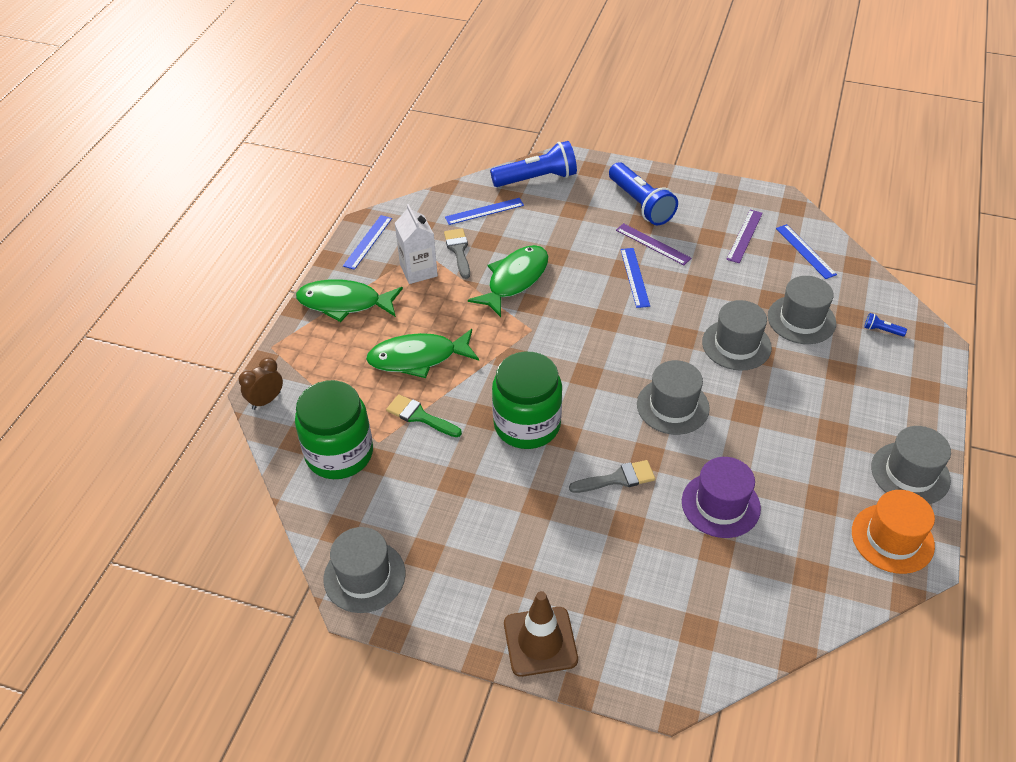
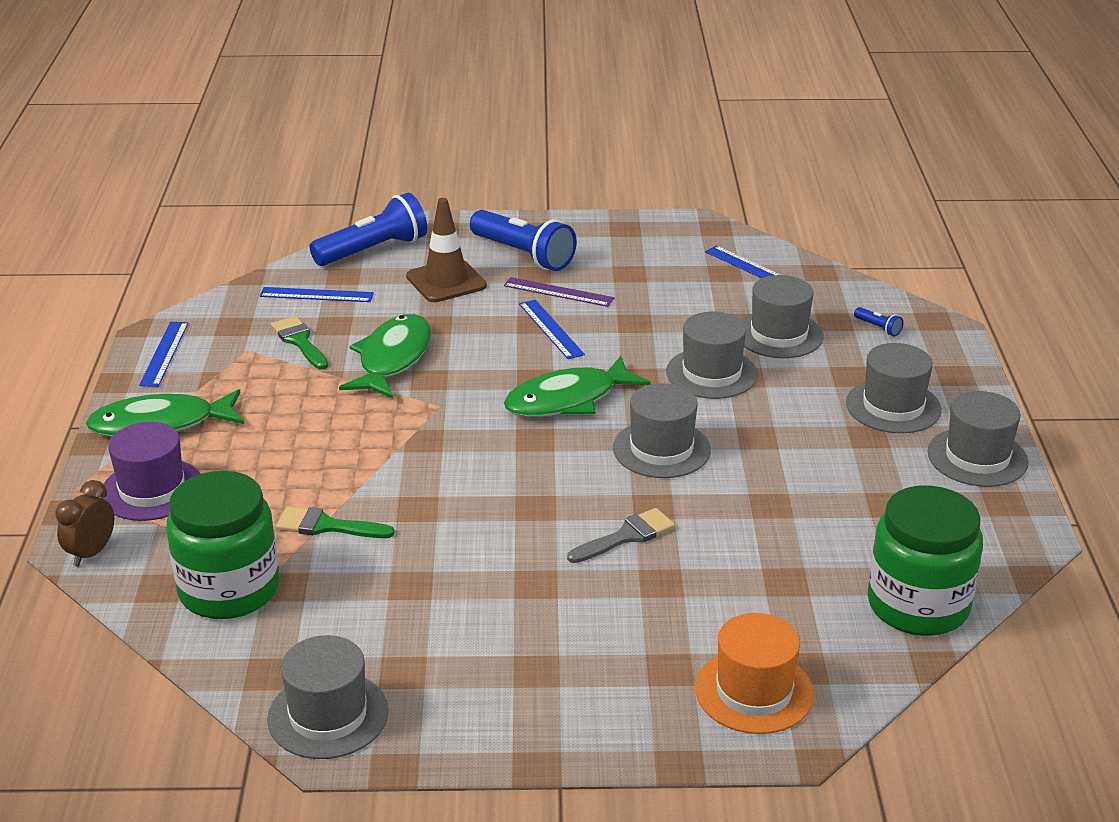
camera: 20 degrees left, 15 degrees down
(418, 270) = (253, 372): white carton -> none
(418, 358) = (295, 464): green fish -> green fish (568, 400)
(458, 250) = (299, 341): grey brush -> green brush
(484, 211) = (316, 295): blue ruler -> blue ruler turned 45 degrees clockwise
(527, 424) = (480, 505): green jar -> green jar (918, 605)
(540, 641) = (605, 727): brown traffic cone -> brown traffic cone (446, 281)
(720, 505) = (768, 535): purple hat -> purple hat (152, 490)
(745, 236) = (670, 265): purple ruler -> none
(863, 408) = (893, 406): none -> grey hat
(881, 330) = (878, 328): blue flashlight -> blue flashlight turned 135 degrees counterclockwise
(892, 538) = (987, 524): orange hat -> orange hat (754, 691)

